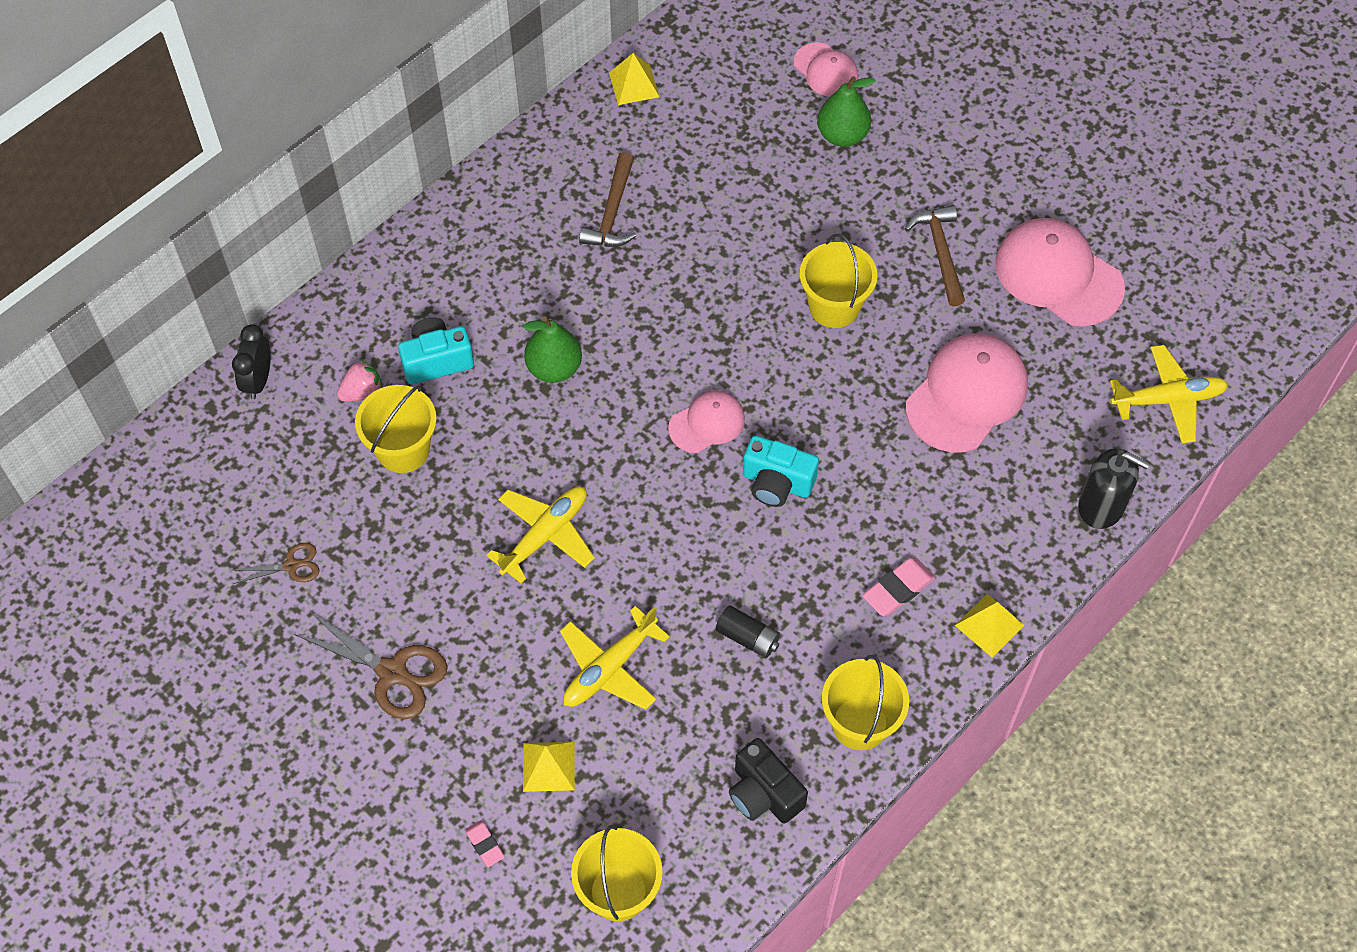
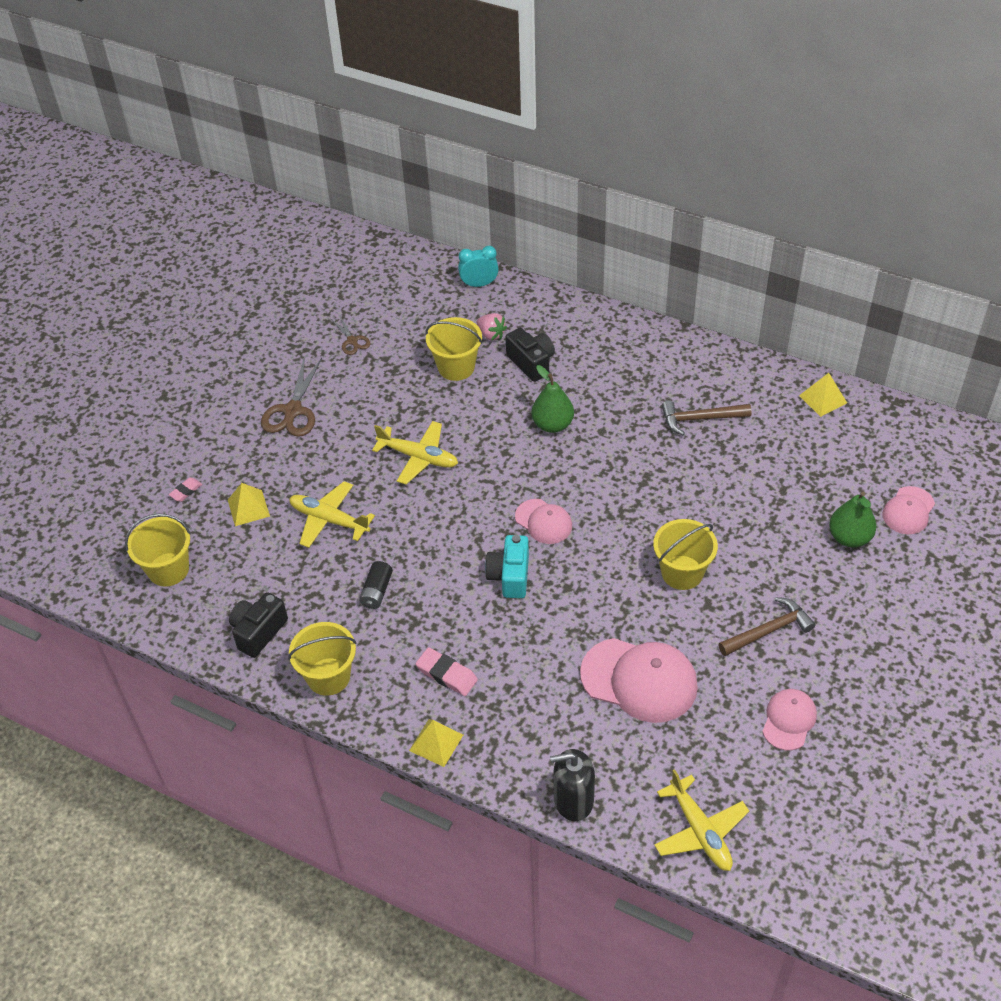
camera: 75 degrees right, 10 degrees down
(258, 380) = (479, 284): black clock -> turquoise clock
(436, 360) = (531, 363): turquoise camera -> black camera
(1058, 275) = (789, 720): pink cap -> pink cap, size x0.57
(1101, 506) = (573, 800): black soap dispenser -> black soap dispenser turned 75 degrees clockwise

